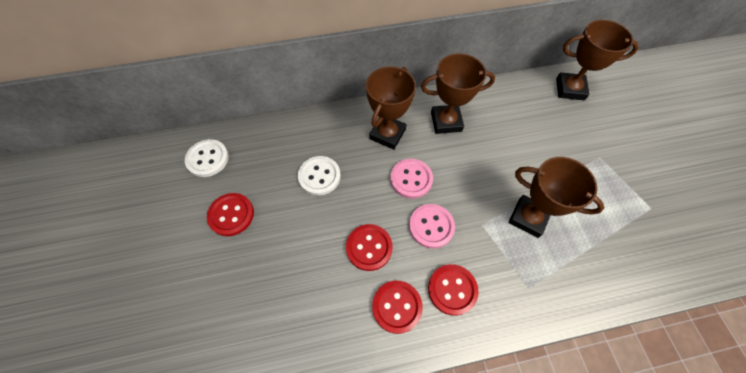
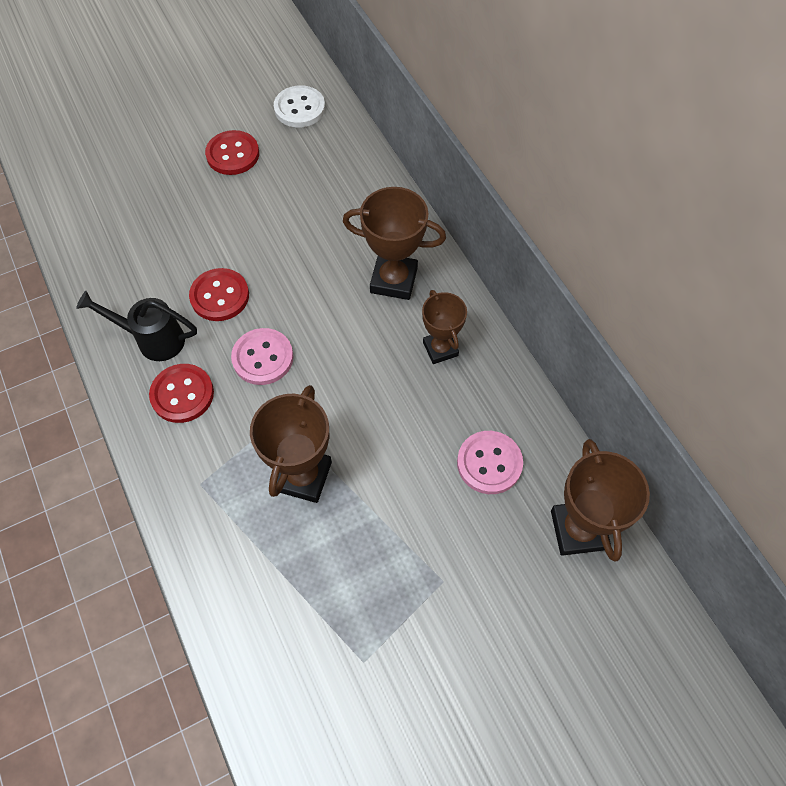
camera: 75 degrees right, 0 degrees up
(319, 176) = (305, 221): white button -> none
(396, 306) = (152, 339): red button -> black watering can
(411, 179) = (328, 322): pink button -> pink button (489, 463)
(446, 122) = (440, 349): brown trophy -> brown trophy, size x0.65

